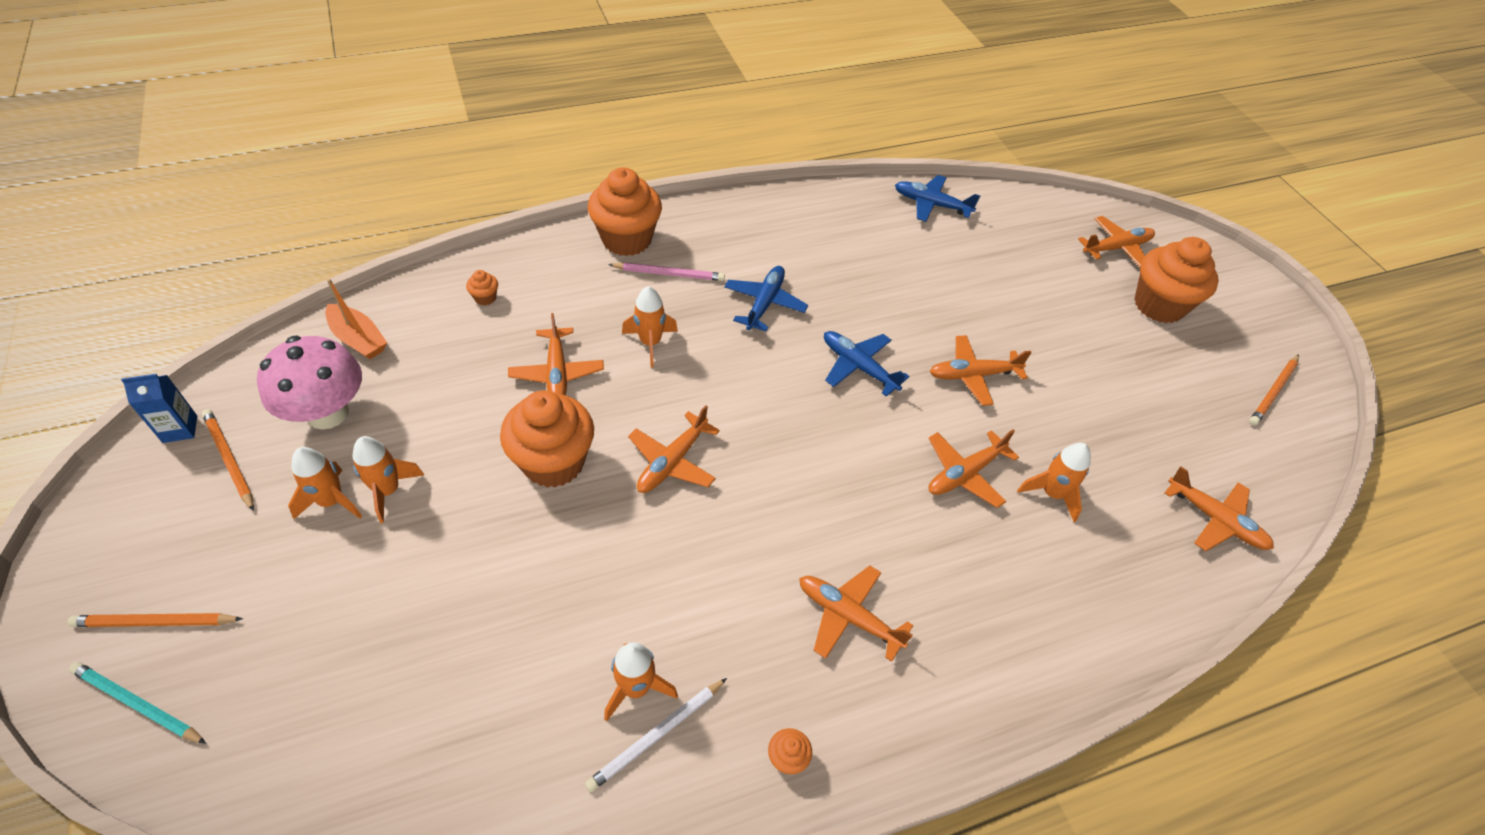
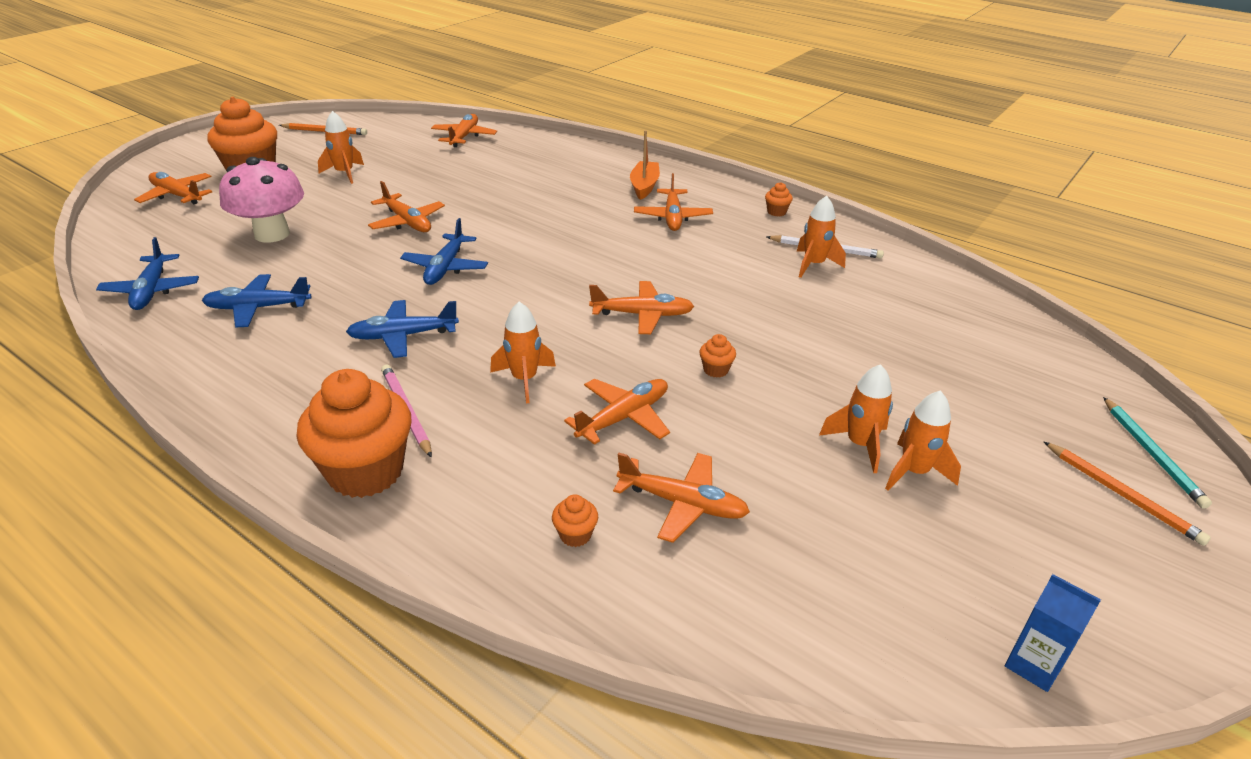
camera: 120 degrees left, 15 degrees down
(229, 460) = (990, 582): orange pencil -> none
(327, 413) = (856, 549): pink mushroom -> pink mushroom (272, 234)
(358, 339) = (751, 606): orange boat -> orange boat (644, 186)
(553, 462) = (716, 370): orange cupcake -> orange cupcake, size x0.40
(865, 245) = (258, 308): none -> blue plane
(965, 474) = (513, 206): orange plane -> orange plane (682, 503)
(1052, 494) = (498, 179): orange rocket -> orange rocket (344, 173)

